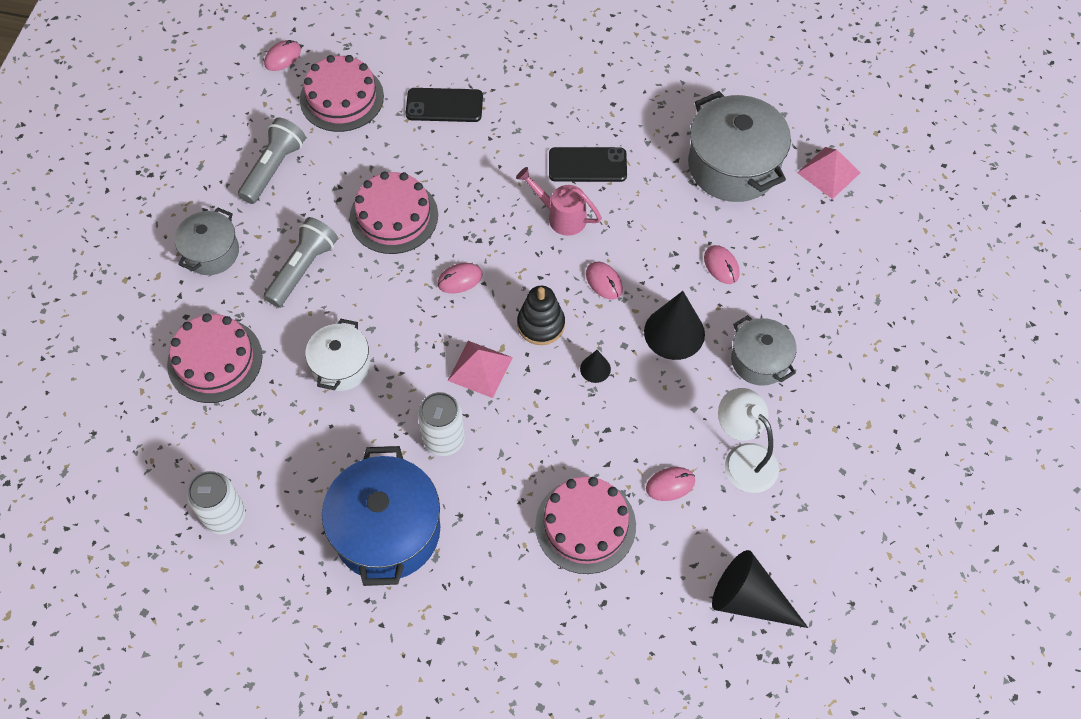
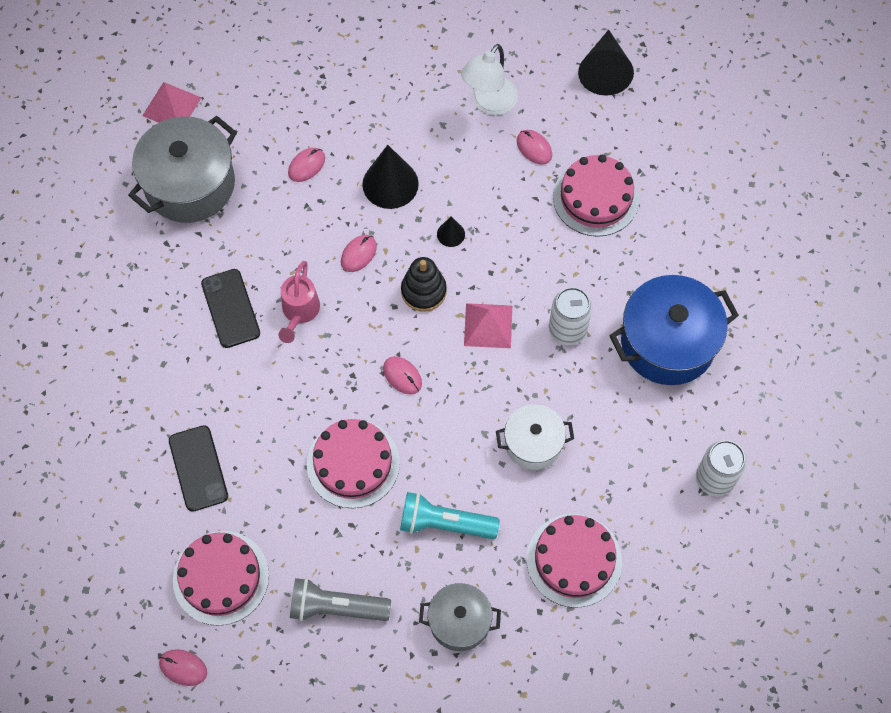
camera: 110 degrees left, 5 degrees up
(303, 269) = (444, 523): grey flashlight -> turquoise flashlight
(759, 360) = (392, 113): grey pot -> none

